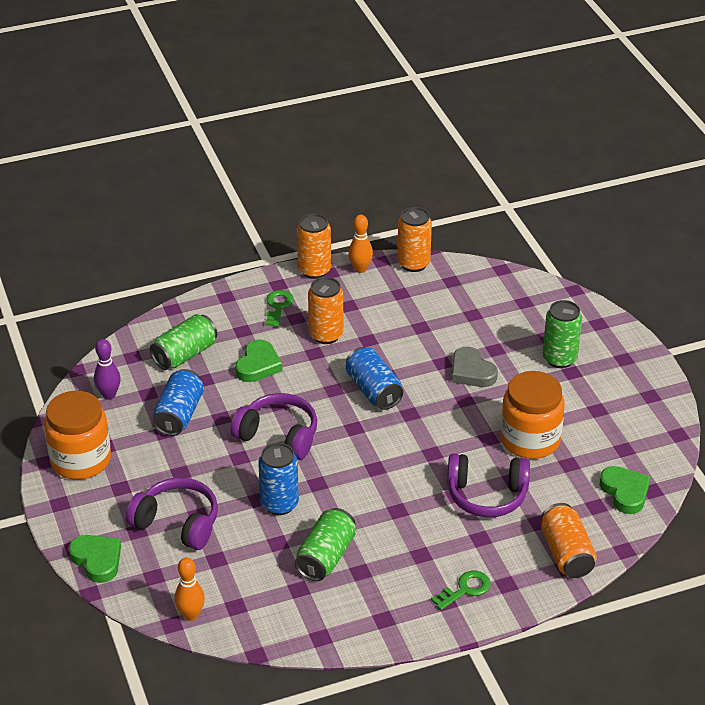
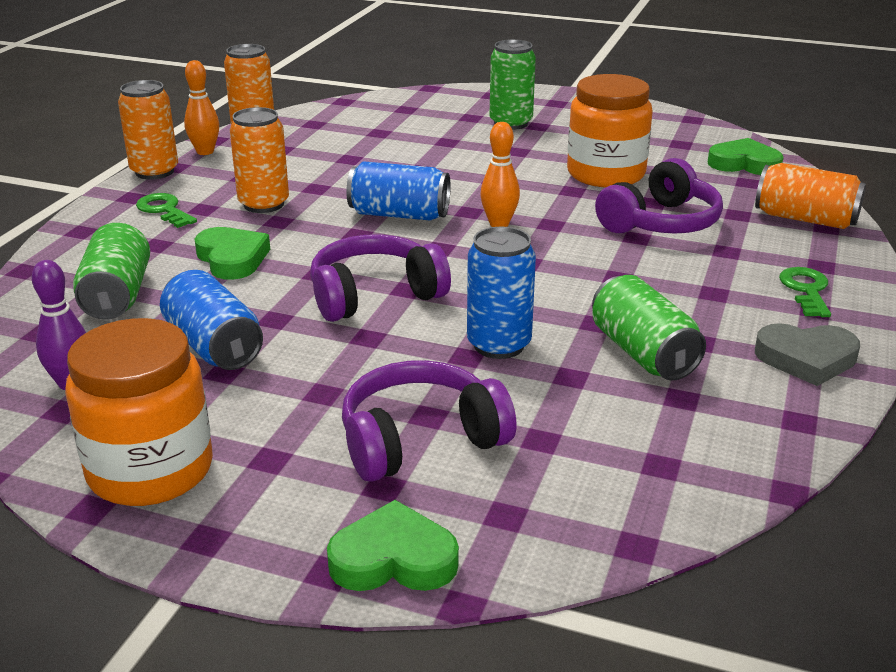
camera: 50 degrees left, 10 degrees down
(191, 615) = (636, 516): orange bowling pin -> orange bowling pin (499, 224)
(471, 372) = (460, 162): grey heart -> grey heart (806, 359)

